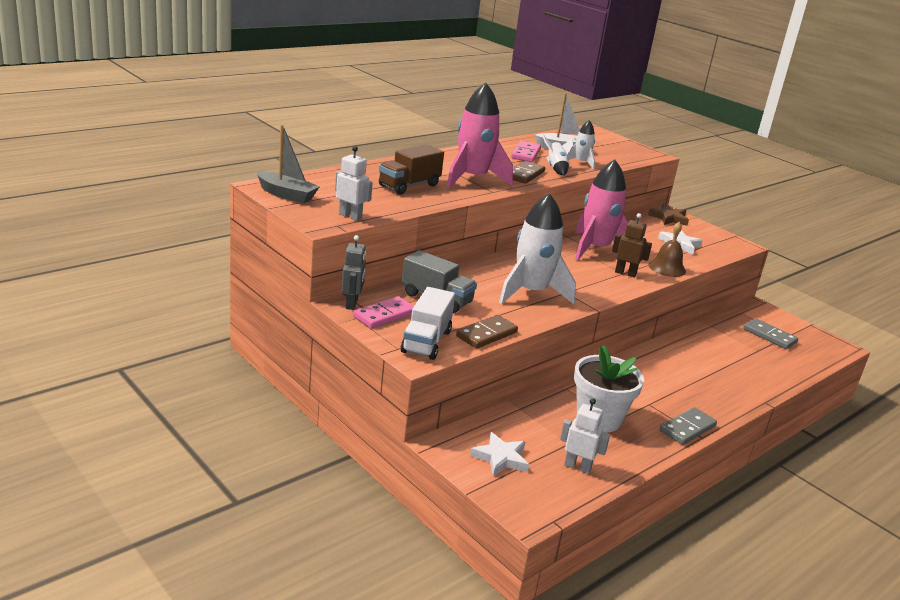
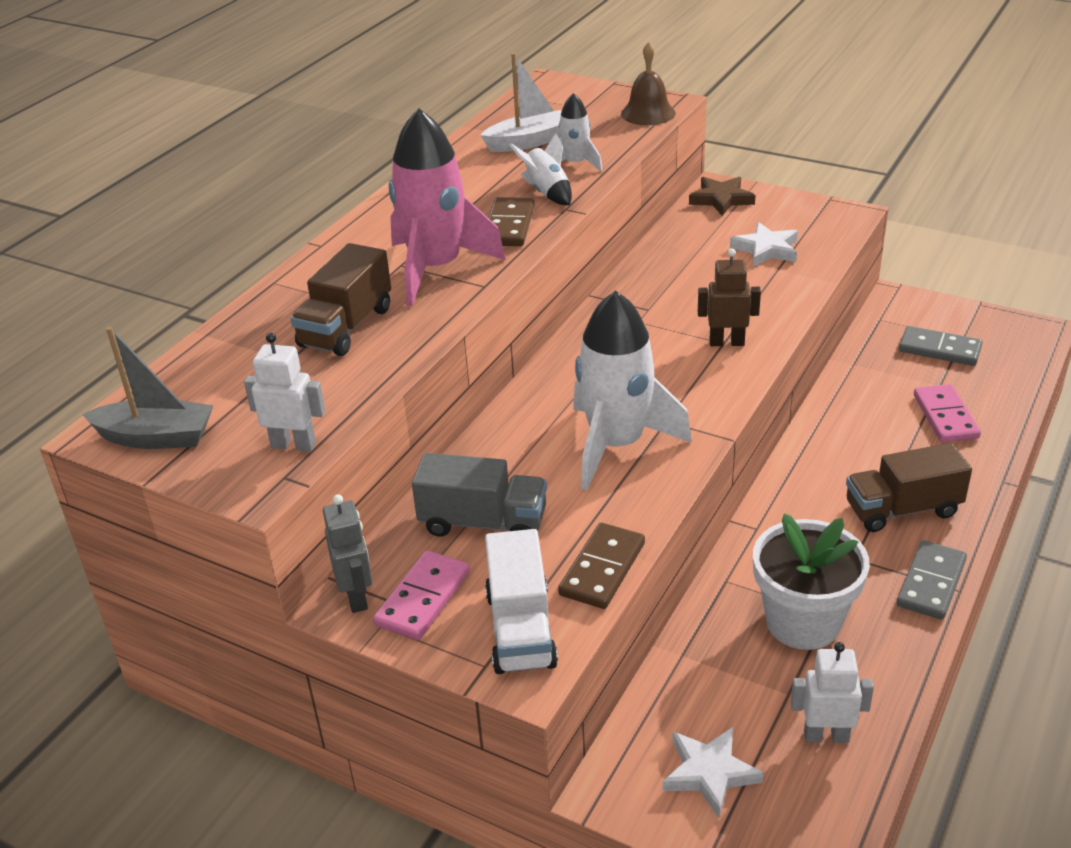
camera: 15 degrees left, 10 degrees up
(525, 154) = (482, 177): pink domino -> pink domino (945, 416)
(595, 249) = (656, 309): pink rocket -> none
(667, 268) = (777, 306): brown bell -> brown bell (648, 113)
(693, 394) = (902, 510): none -> brown truck

